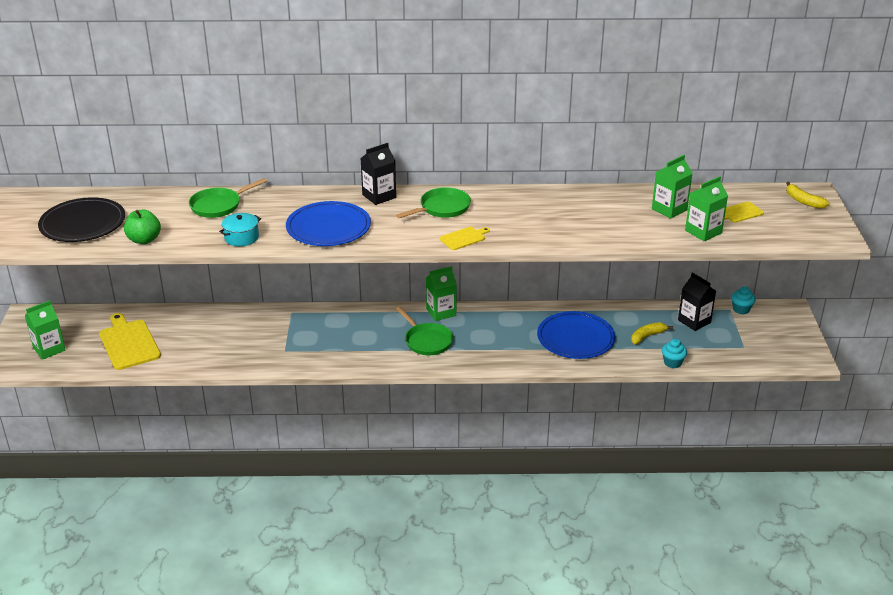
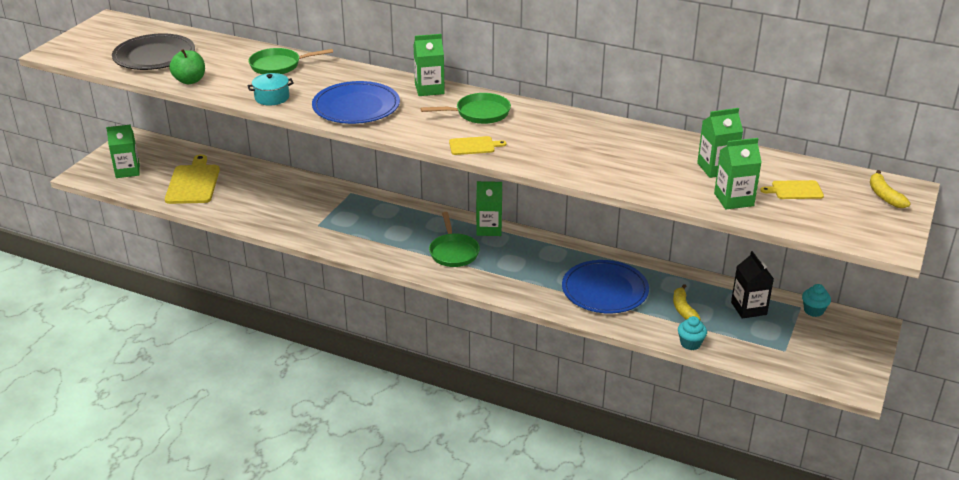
camera: 25 degrees right, 0 degrees up
(379, 196) = (429, 89): black carton -> green carton
(647, 336) = (683, 309): yellow banana -> yellow banana turned 90 degrees counterclockwise

